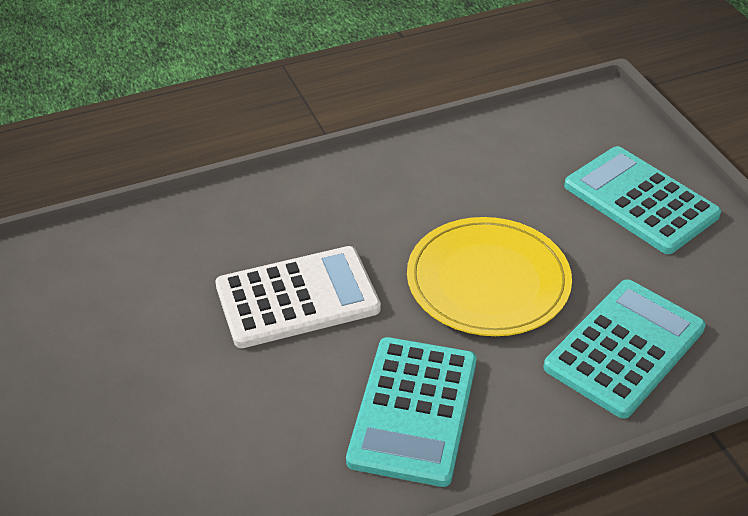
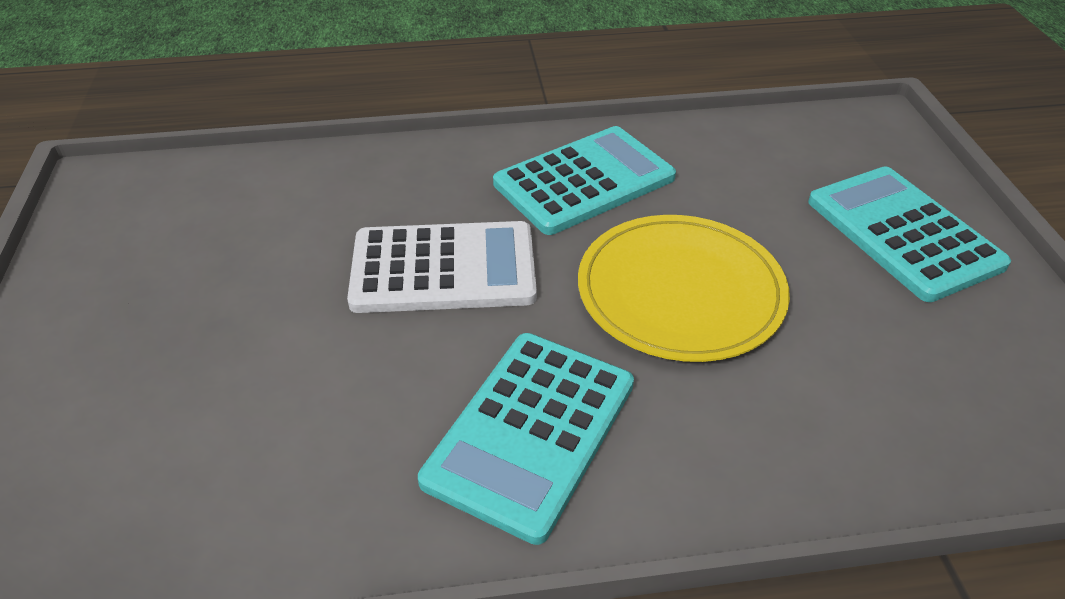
camera: 15 degrees right, 0 degrees up
(624, 348) = (840, 409): turquoise calculator -> turquoise calculator (584, 181)

